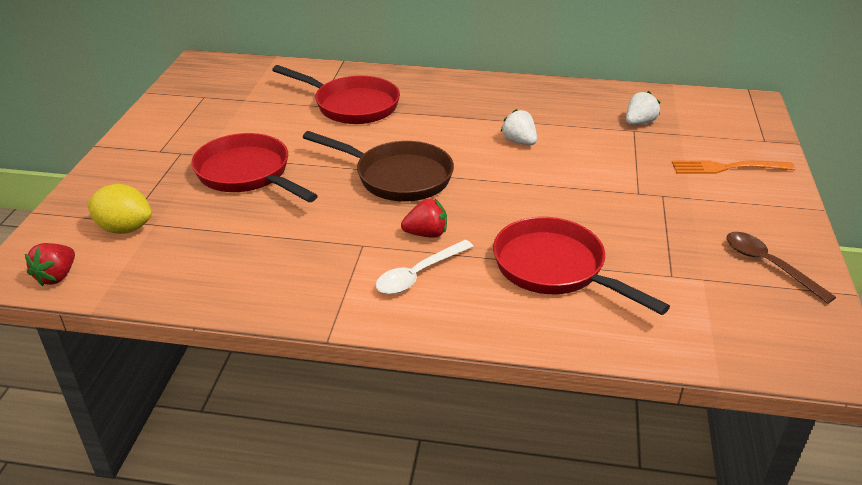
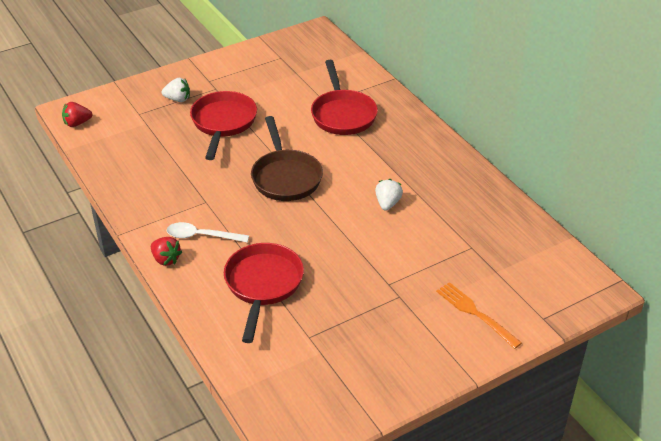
camera: 50 degrees right, 5 degrees up
(125, 228) = (132, 117): yellow lemon -> none
(426, 234) = (241, 219): red strawberry -> red strawberry (166, 259)
(639, 123) = (486, 245): white strawberry -> white strawberry (178, 99)
(769, 265) = (369, 377): brown spoon -> none

